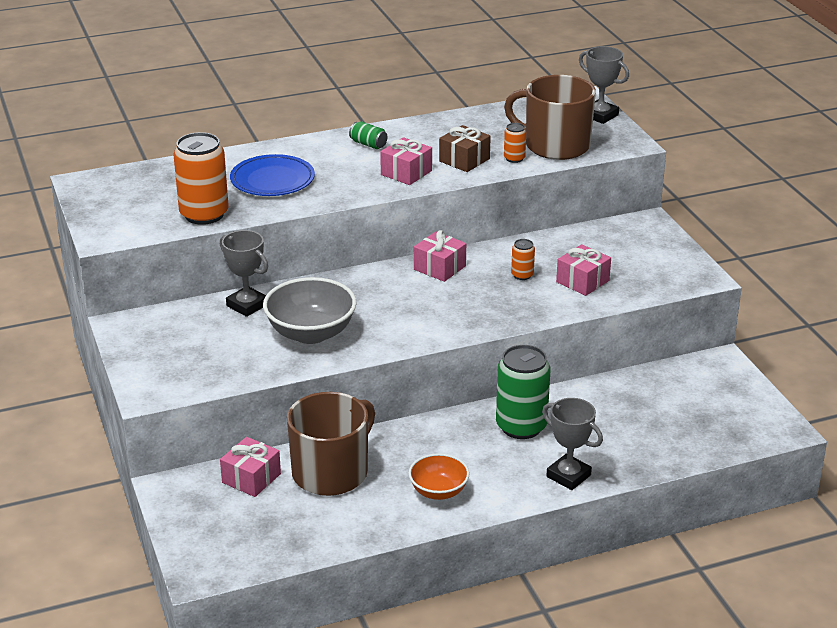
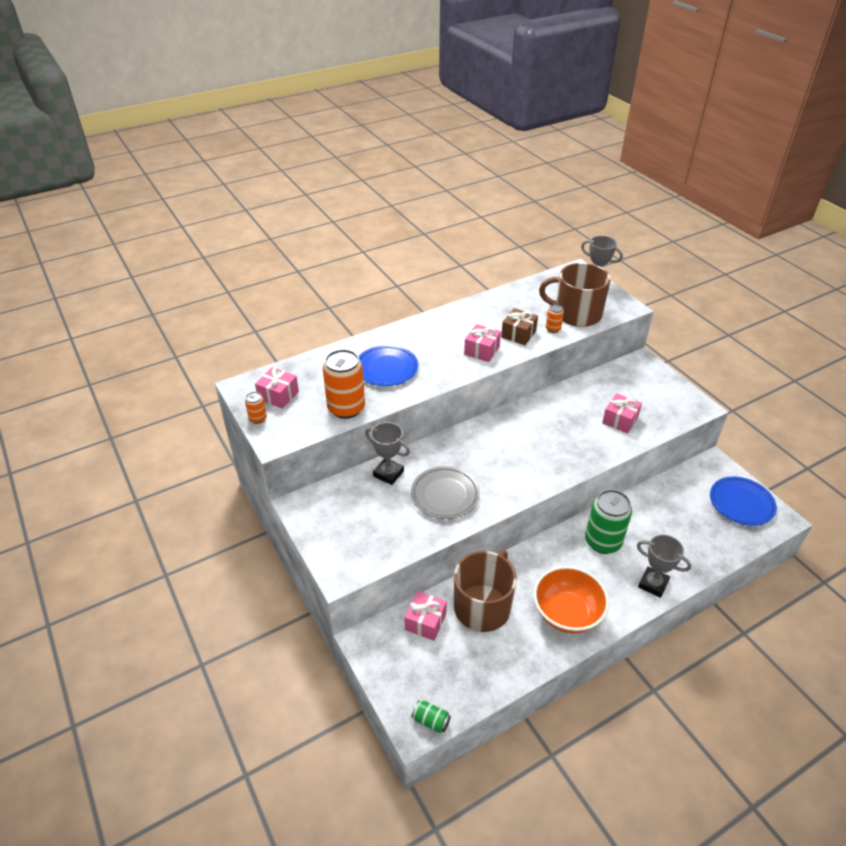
camera: 10 degrees left, 10 degrees up
(311, 333) = (445, 495): grey bowl -> grey plate
(368, 144) = (444, 327): green can -> green can (431, 721)
(438, 491) = (567, 613): orange bowl -> orange bowl, size x1.62
(439, 268) = (515, 420): pink gift -> pink gift (278, 395)
(522, 275) = (576, 420): orange can -> orange can (258, 418)
(736, 407) = (741, 503): none -> blue plate

